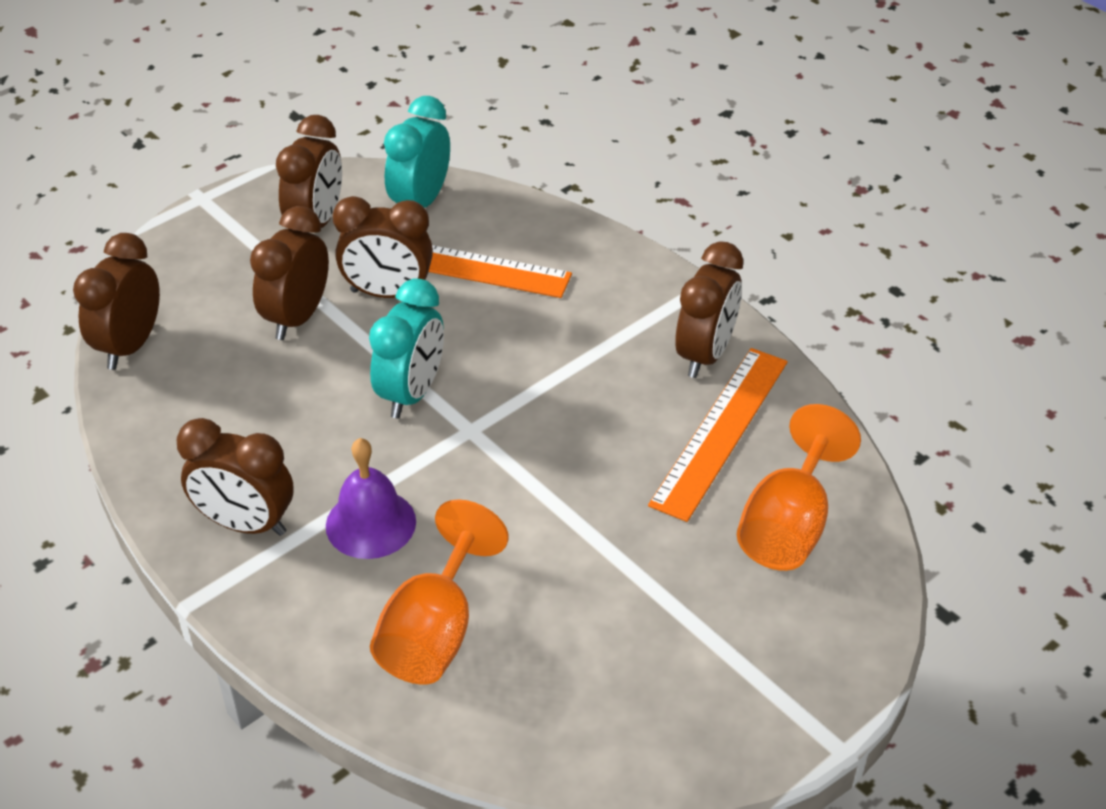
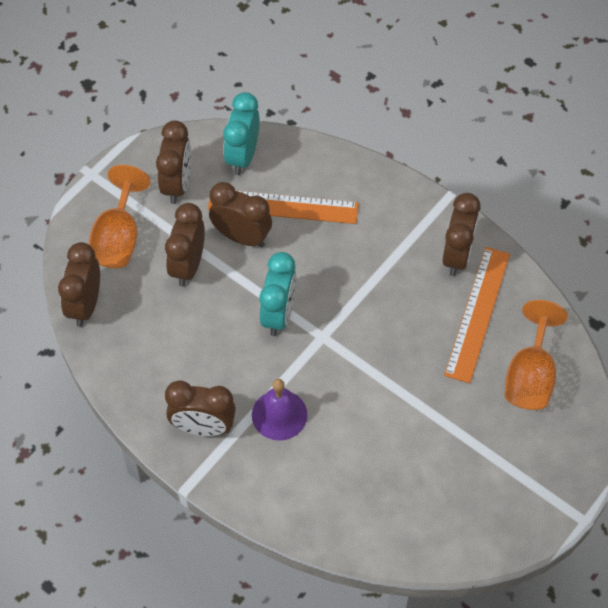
camera: 10 degrees left, 15 degrees up
(388, 293) = (241, 237): brown clock -> brown clock turned 150 degrees counterclockwise
(434, 632) = (337, 483): orange goblet -> orange goblet (118, 238)

